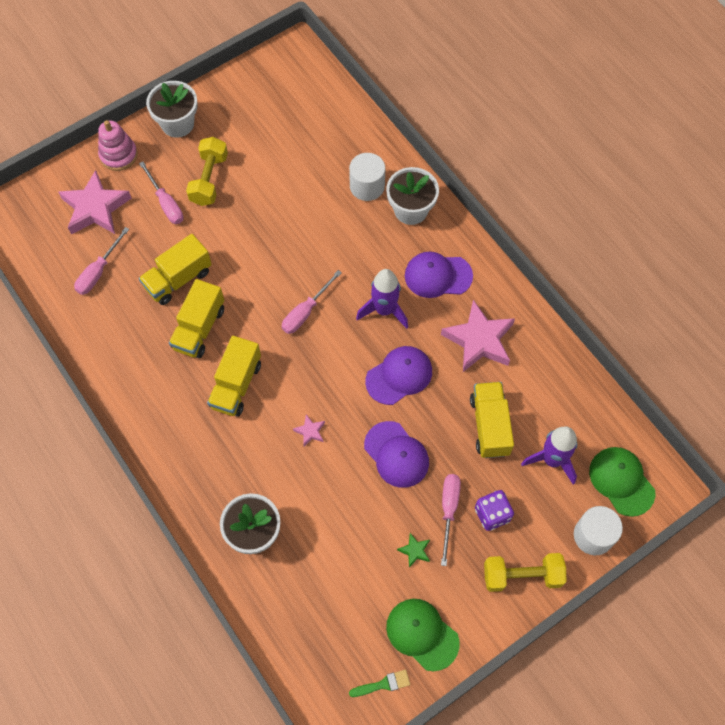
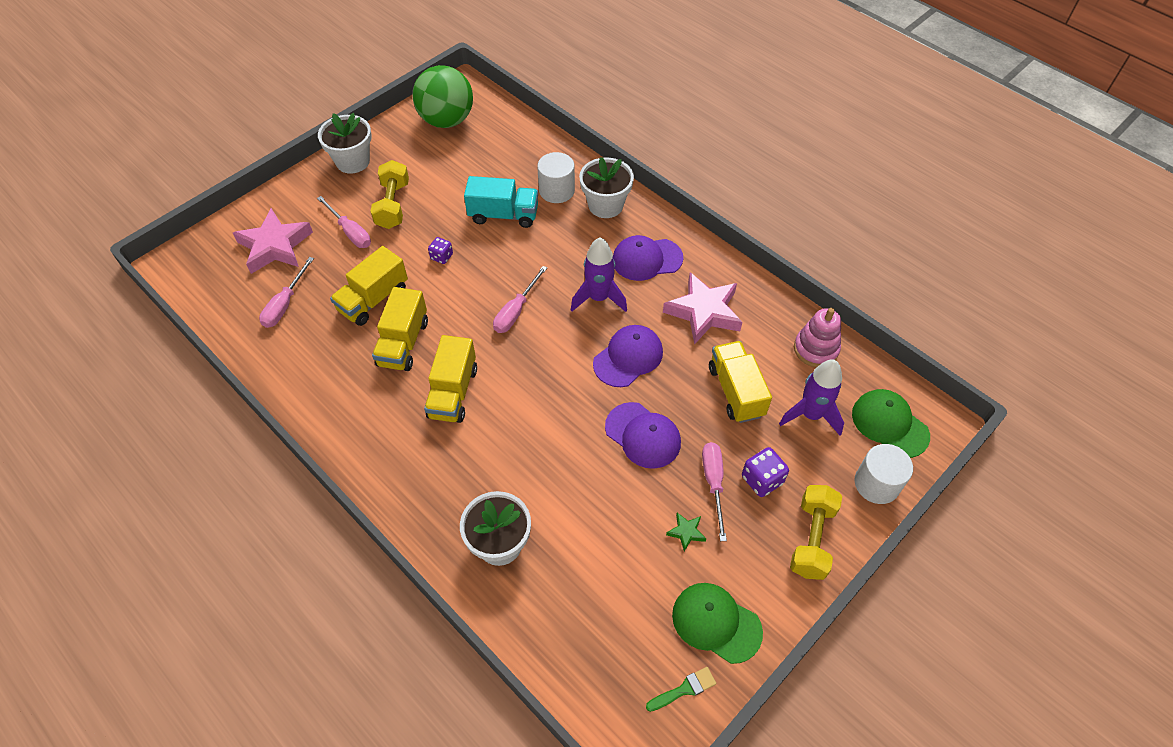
camera: 10 degrees left, 10 degrees down
(118, 155) = (294, 196): pink stacking toy -> pink stacking toy (816, 349)
(246, 243) = (441, 257): none -> purple dice
(274, 88) = (447, 120): none -> green ball
(310, 431) = (543, 426): pink star -> none
(311, 206) = (503, 215): none -> turquoise truck
(522, 576) = (812, 539): yellow dumbbell -> yellow dumbbell turned 60 degrees counterclockwise

